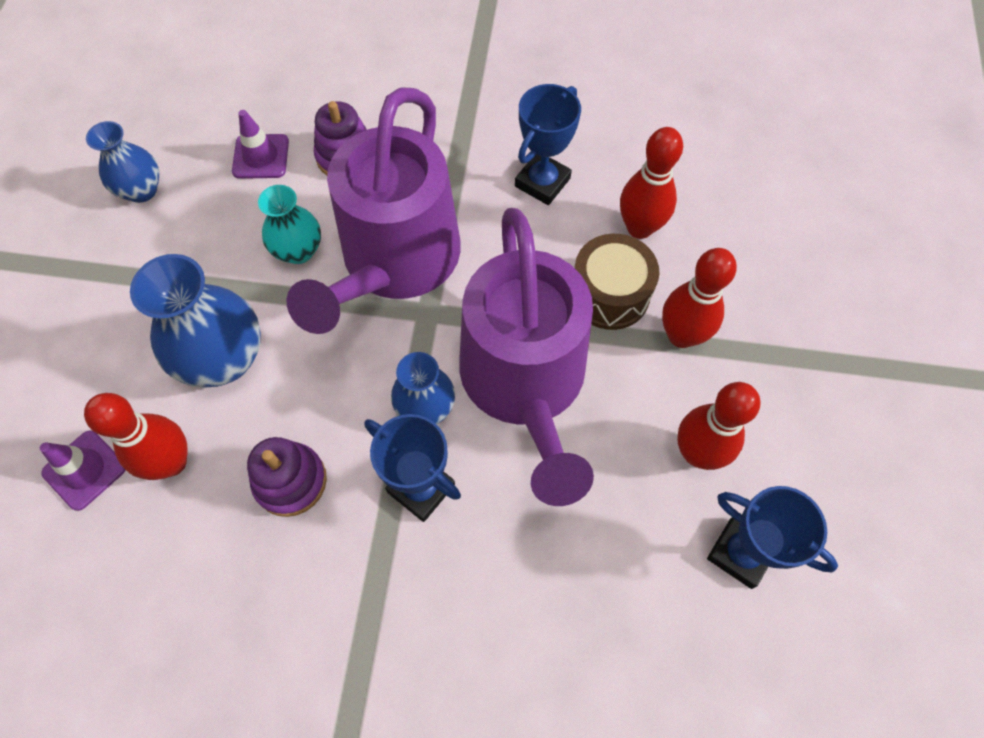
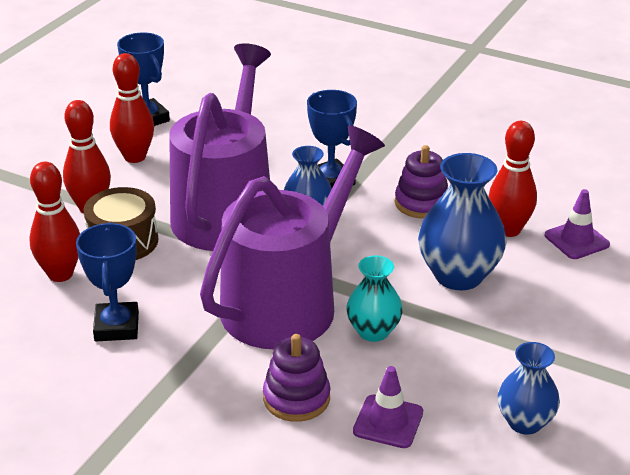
camera: 160 degrees left, 30 degrees down
(542, 182) = (116, 327): blue trophy -> blue trophy turned 60 degrees counterclockwise

